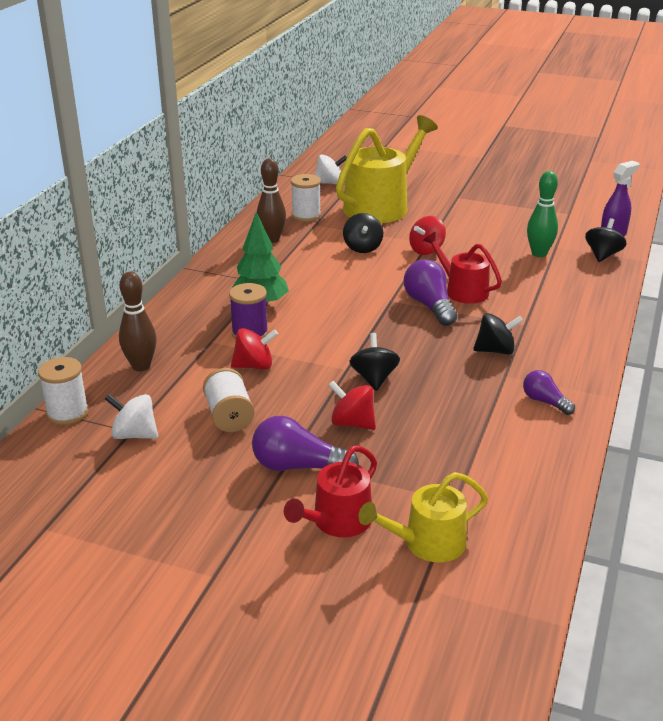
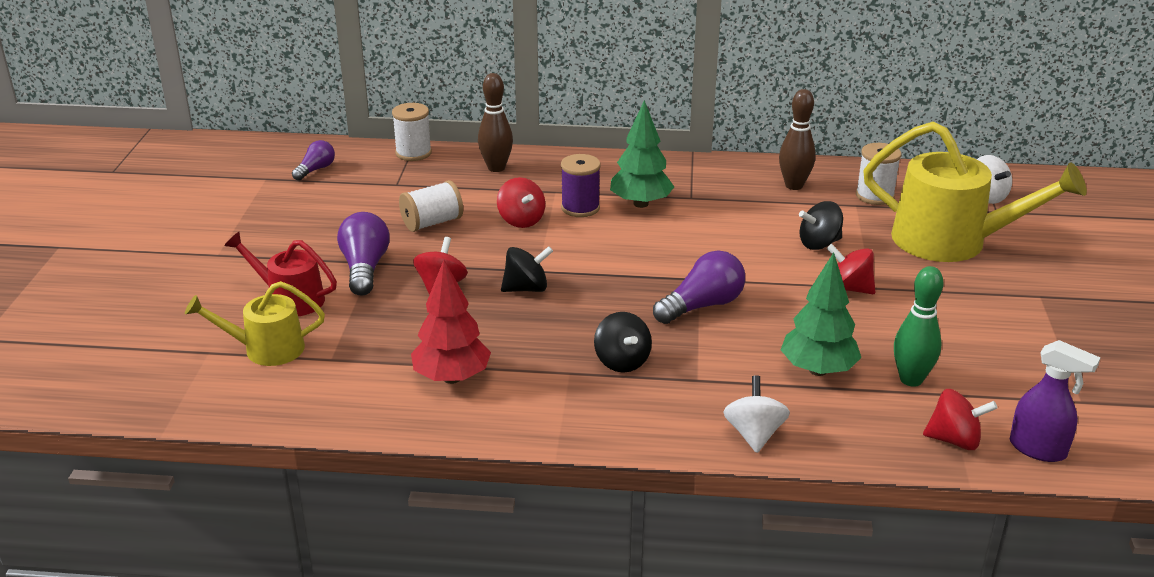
camera: 75 degrees right, 0 degrees up
(134, 434) = (391, 186): white spinning top -> white spinning top (754, 434)
(427, 543) = (266, 349): yellow watering can -> yellow watering can turned 60 degrees counterclockwise
(462, 290) = (756, 325): red watering can -> none
(501, 433) = (452, 377): none -> red tree
(522, 280) = (818, 370): none -> green tree
(544, 401) = (524, 404): purple light bulb -> purple light bulb (316, 170)
(602, 255) = (954, 440): black spinning top -> red spinning top

